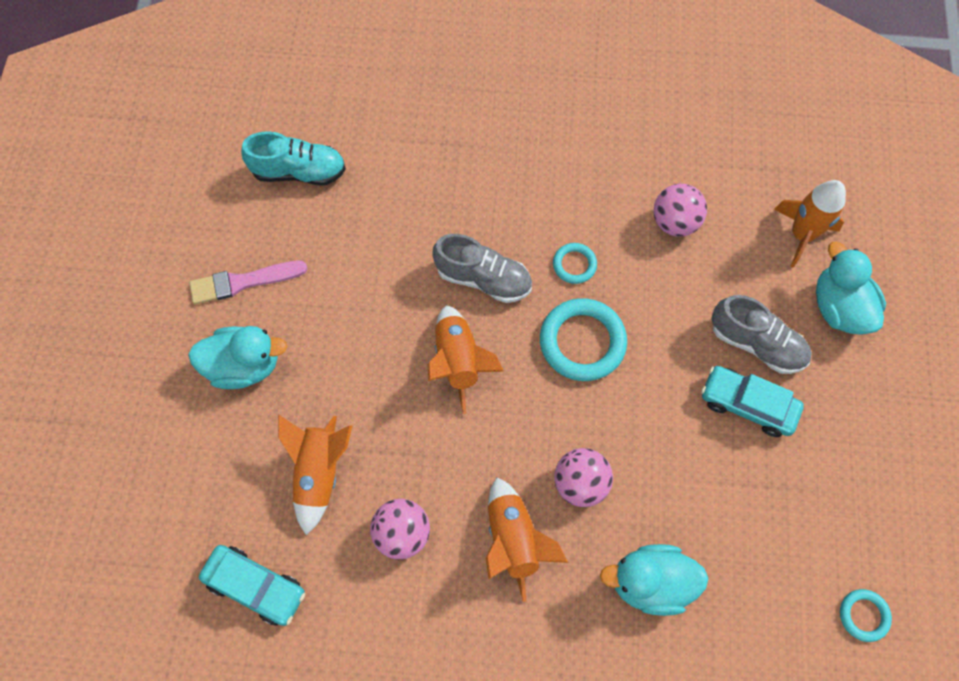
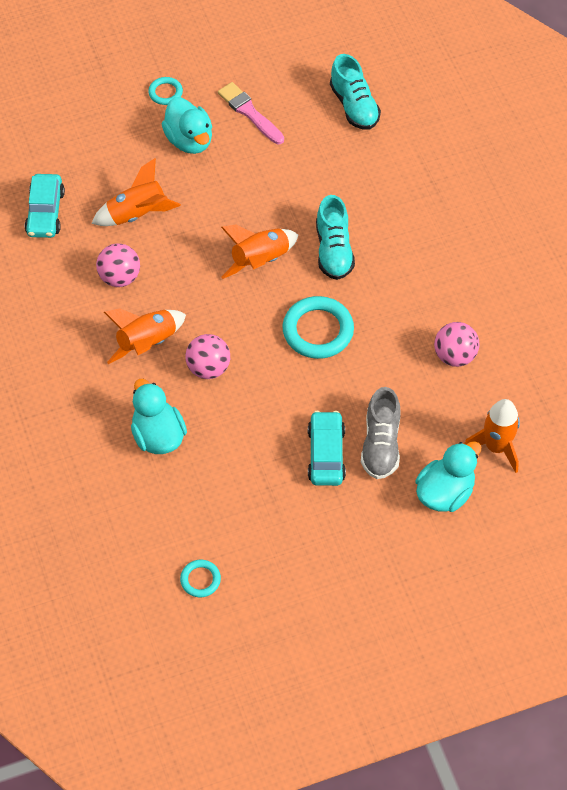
camera: 65 degrees right, 10 degrees down
(483, 279) = (333, 250): grey shoe -> turquoise shoe
(574, 265) = (378, 303): turquoise ring -> turquoise ring (165, 93)

